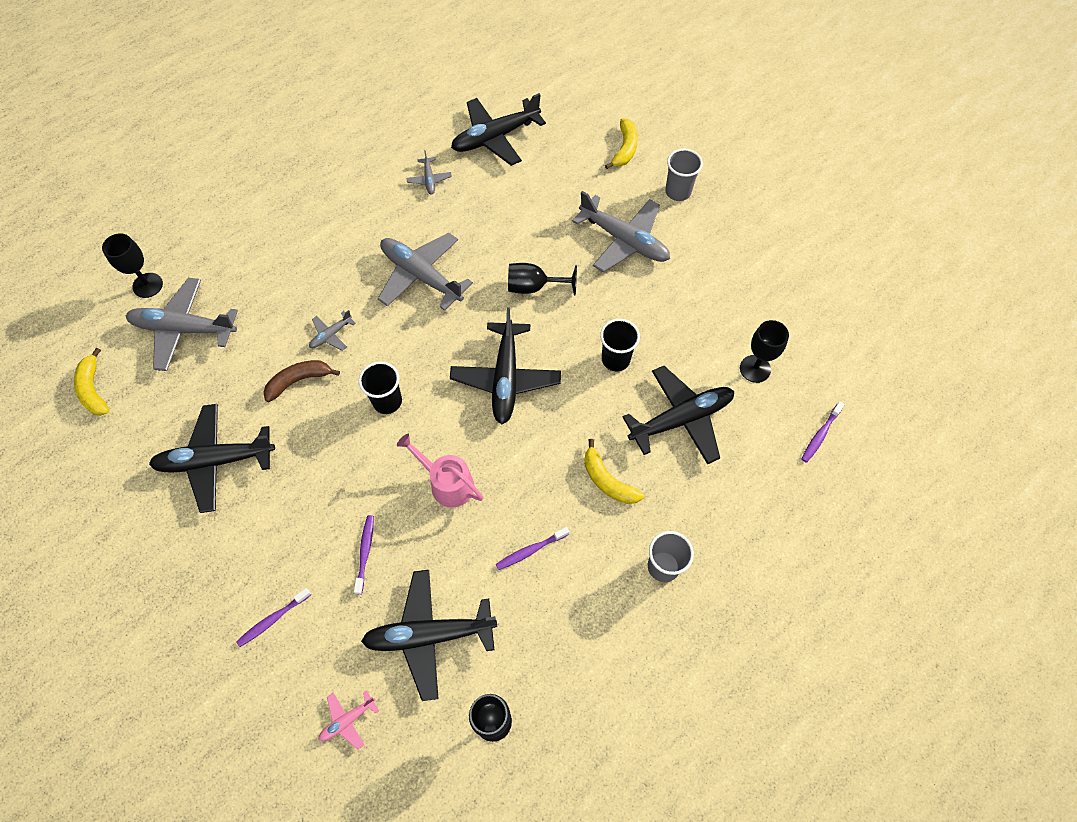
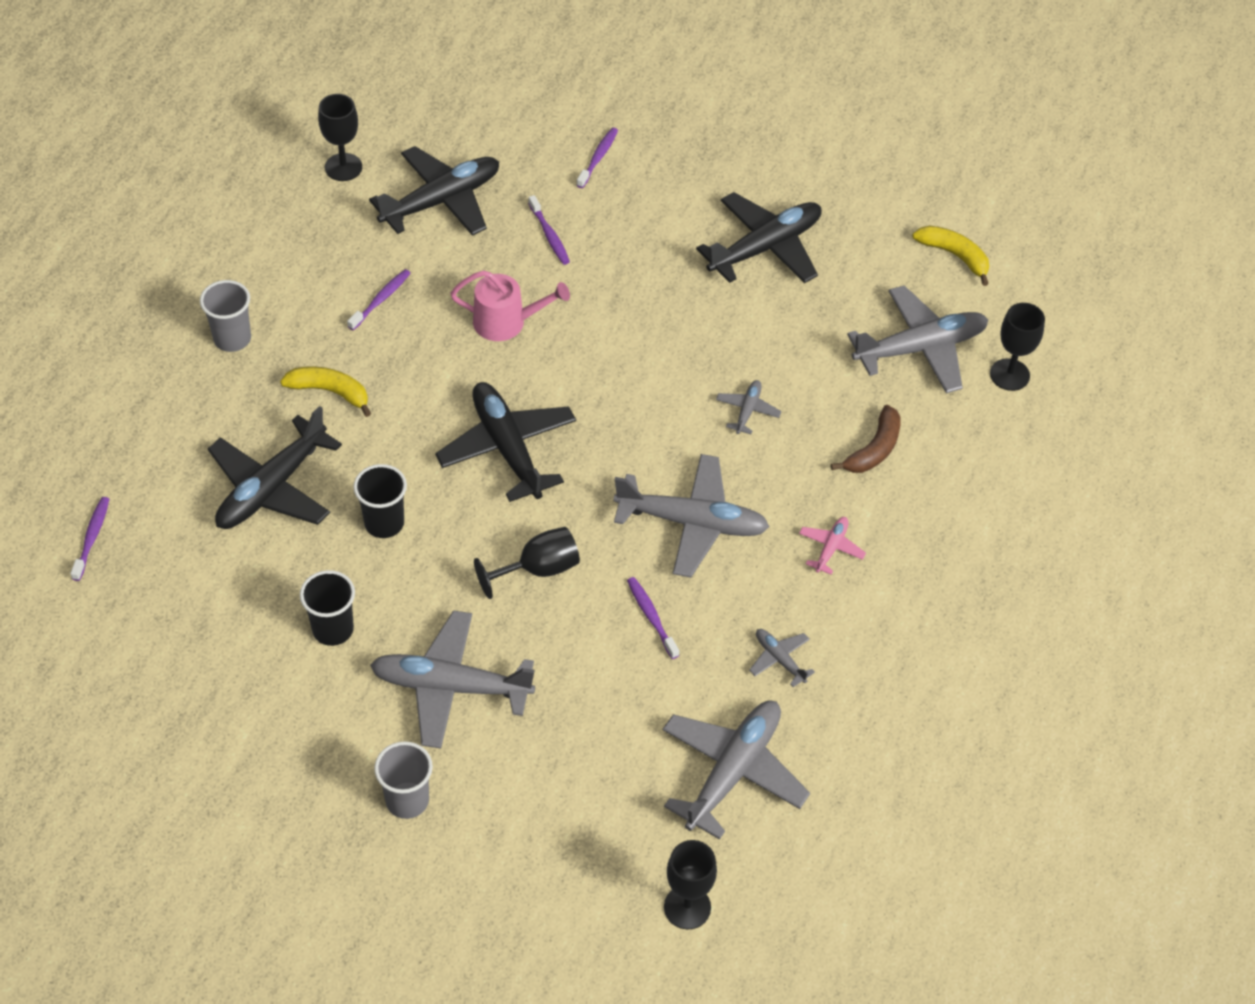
camera: 150 degrees right, 10 degrees down
(299, 381) = (743, 350): brown banana -> brown banana (874, 449)
(347, 720) = (476, 122): pink plane -> pink plane (831, 548)
(387, 401) = (628, 370): black cup -> black cup (333, 629)
(484, 231) = (651, 617): none -> purple toothbrush
(495, 137) = (733, 771): black plane -> grey plane
(625, 149) = (524, 841): yellow banana -> none
(755, 369) = (199, 584): black goblet -> black goblet (687, 907)

